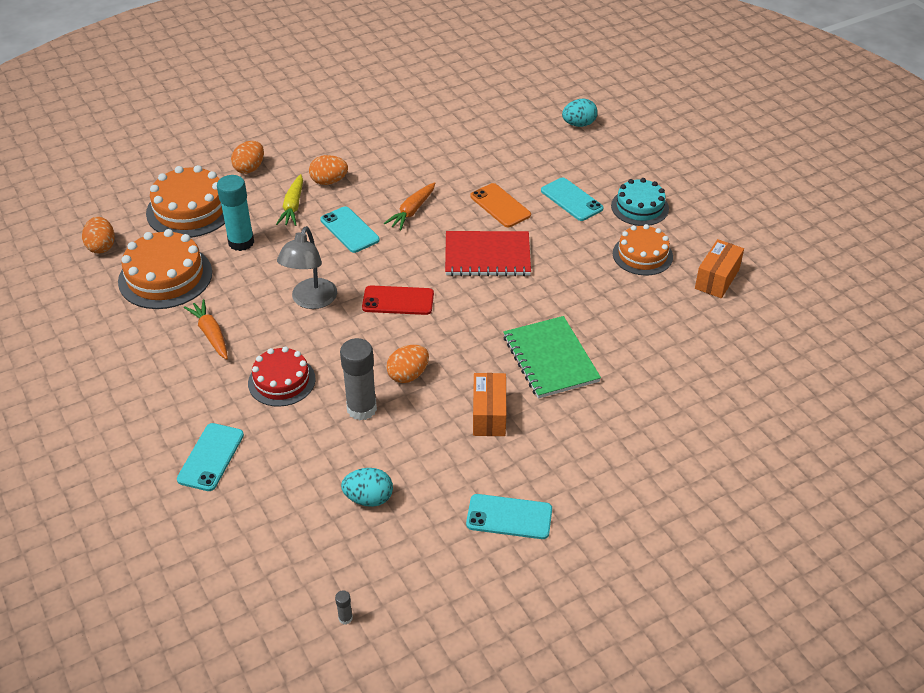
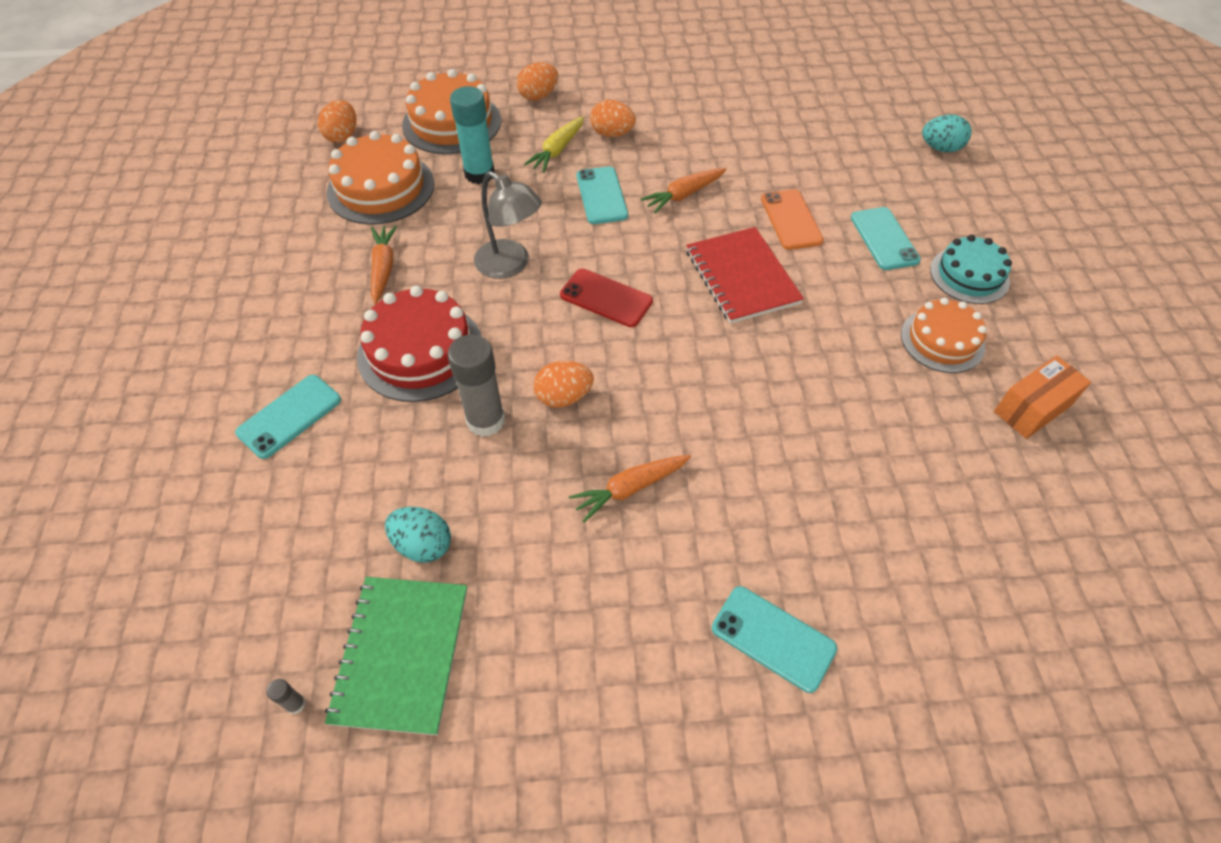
camera: 25 degrees right, 10 degrees up
(281, 381) = (420, 351): red cake -> red cake, size x1.51
(311, 301) = (510, 265): grey lamp -> grey lamp turned 90 degrees counterclockwise
(487, 256) = (742, 277): red notebook -> red notebook turned 45 degrees clockwise
(489, 415) = (630, 489): orange box -> orange carrot
(509, 517) = (575, 648): turquoise phone -> turquoise phone (773, 638)
(550, 359) = (749, 441): green notebook -> green notebook (401, 654)

